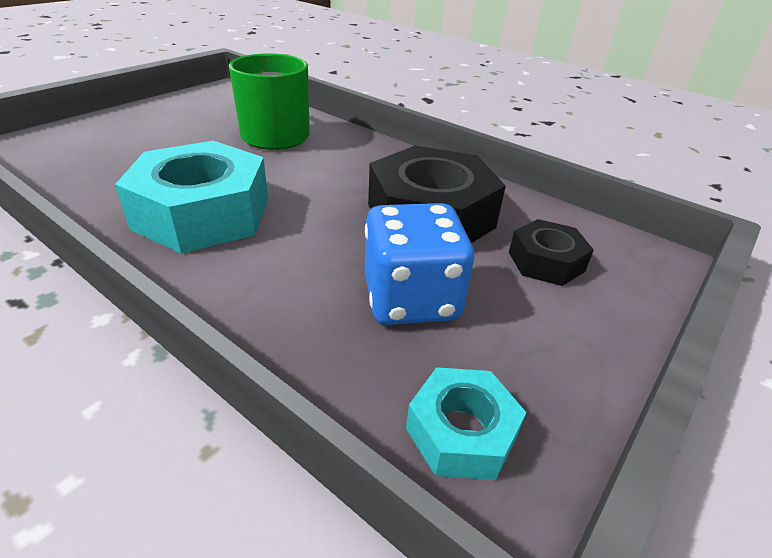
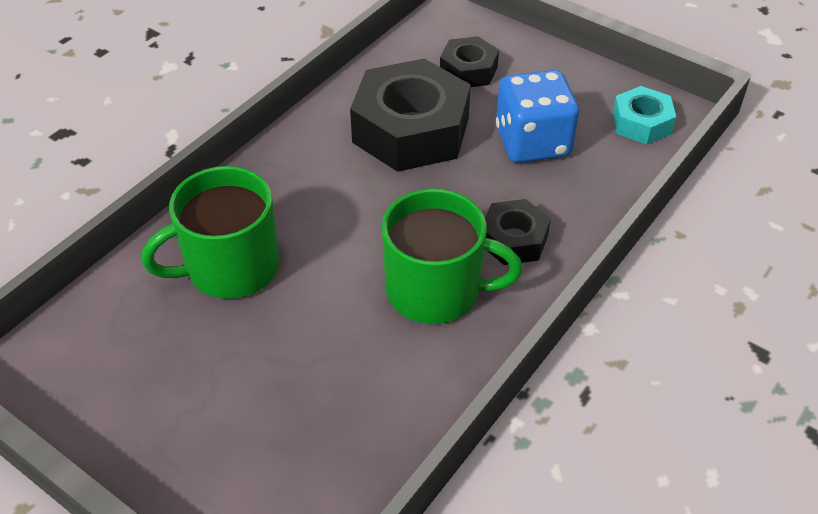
camera: 90 degrees left, 10 degrees up
(202, 213) = (436, 290): turquoise nut -> green mug
(247, 265) = (513, 239): none -> black nut

